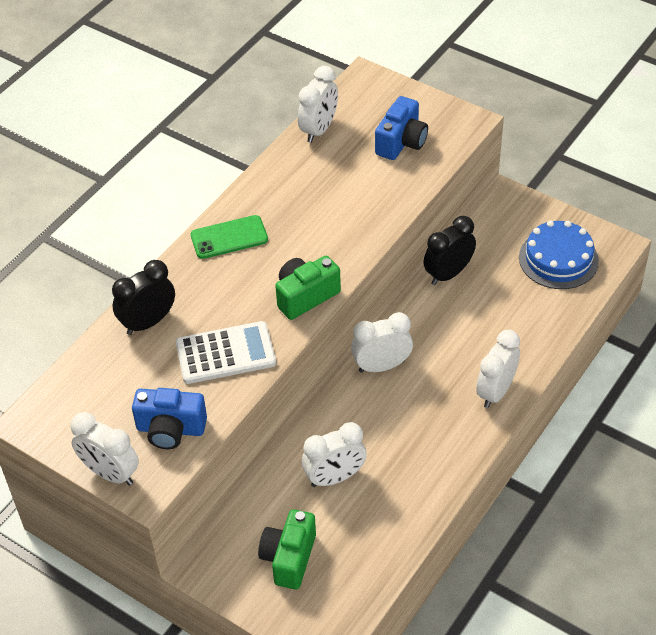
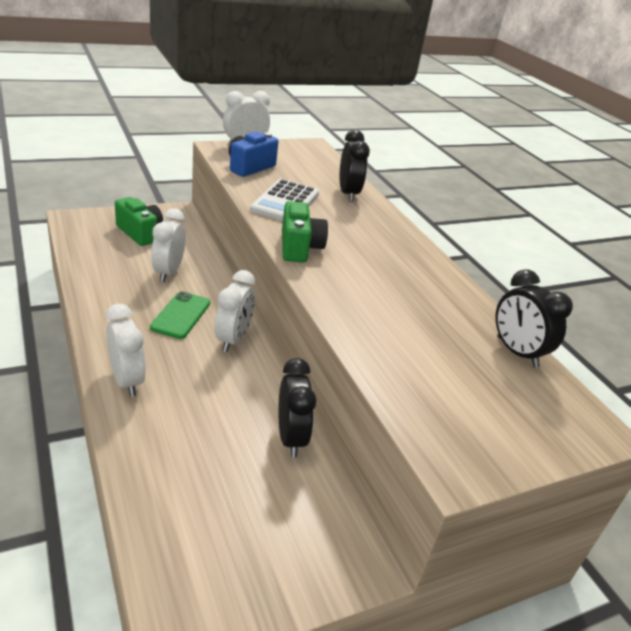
camera: 115 degrees right, 15 degrees down
(229, 237) = (402, 248): green phone -> green phone (181, 315)
(319, 129) = (516, 352): white clock -> black clock
(401, 142) = (455, 394): blue camera -> none
(558, 259) = (219, 544): blue cake -> none

